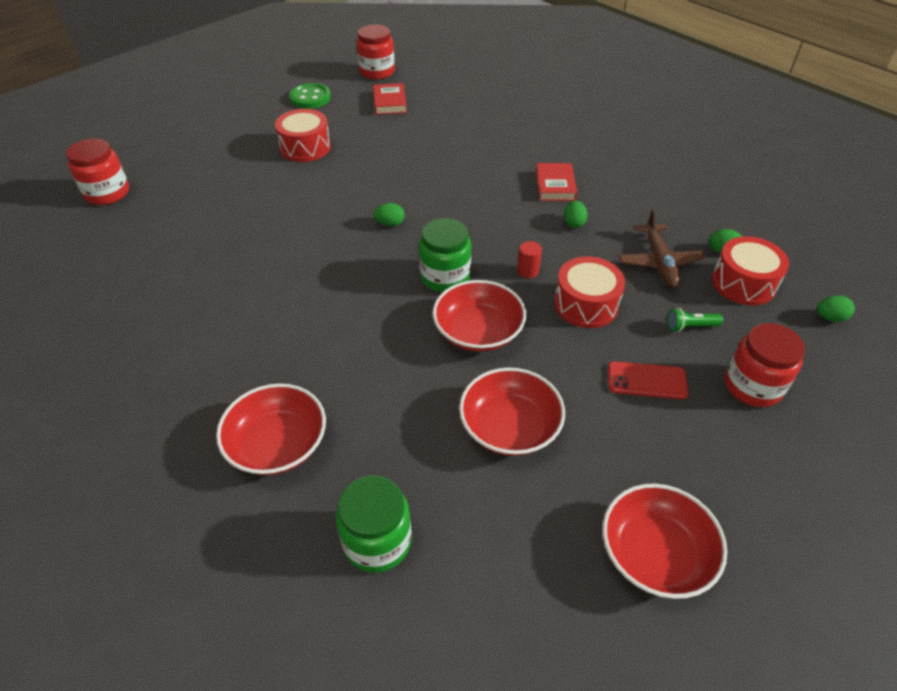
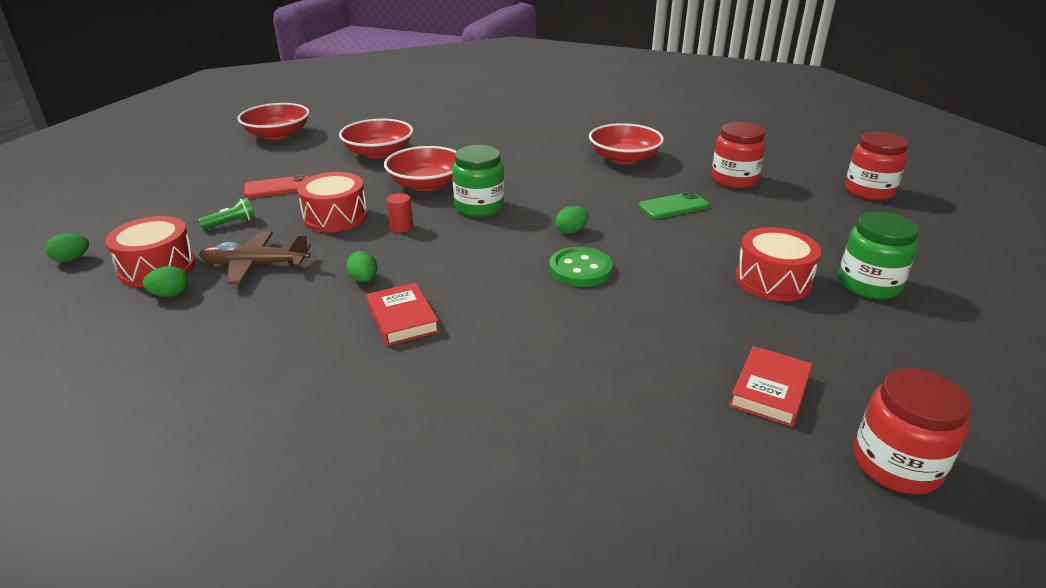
camera: 155 degrees right, 15 degrees down
(277, 444) = (519, 124): red bowl -> red bowl (624, 158)
(281, 225) = (673, 206): none -> green phone
(310, 98) = (898, 358): green button -> green button (580, 269)
(377, 541) = (433, 114): green jar -> green jar (868, 284)
(389, 102) = (770, 390): red book -> red book turned 60 degrees clockwise
(659, 262) = (256, 265): brown plane -> brown plane turned 60 degrees counterclockwise
(752, 386) = (185, 201): red jar -> red jar (734, 180)

